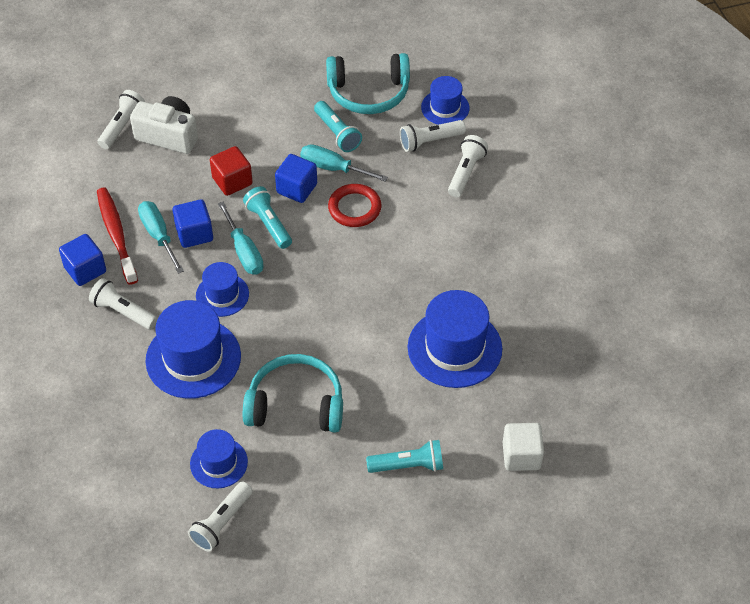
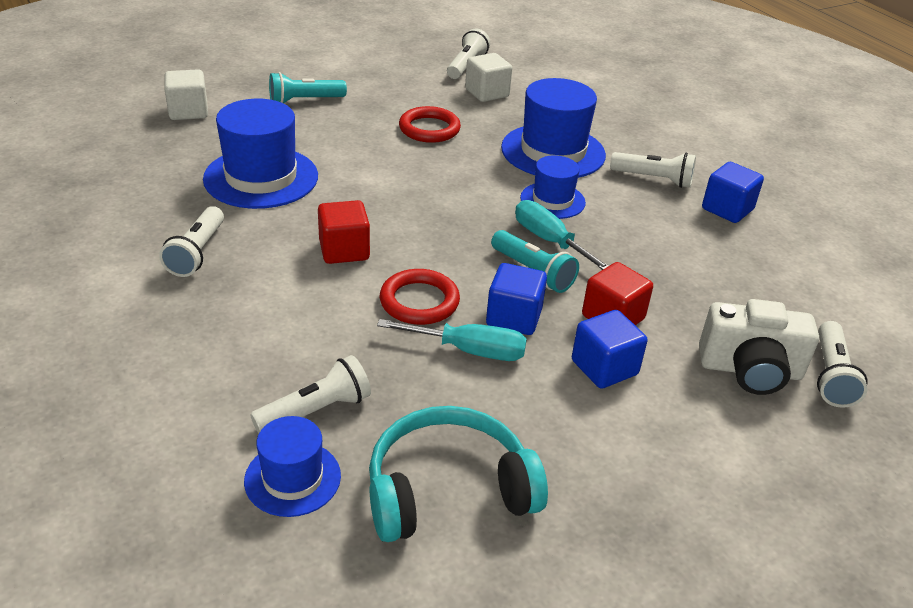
camera: 165 degrees right, 15 degrees down
(116, 235) = (720, 244): red toothbrush -> none
(158, 235) = (668, 247): turquoise screwdriver -> none
(194, 233) = (624, 253): blue cube -> blue cube (604, 367)
(219, 463) = (487, 93): blue hat -> white cube
(296, 404) = (429, 129): turquoise headphones -> red ring
(337, 133) = (481, 405): turquoise flashlight -> none
(397, 259) = (344, 250): none -> red cube
(465, 172) = (250, 367): white flashlight -> white flashlight (197, 253)

